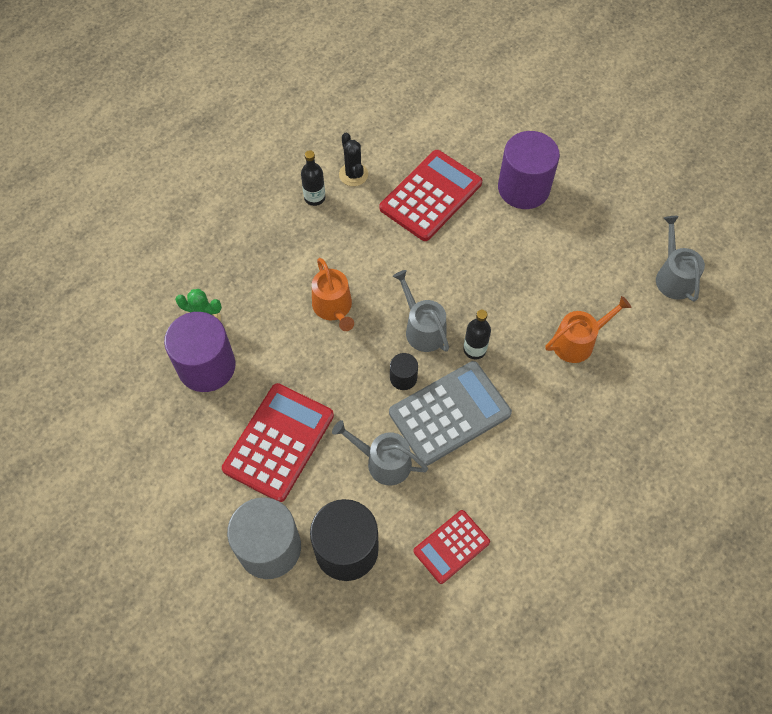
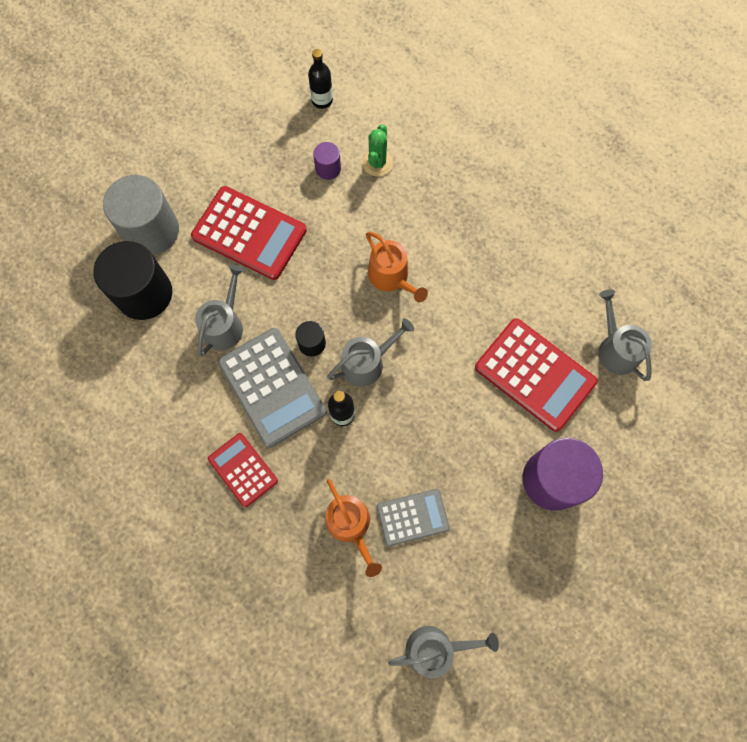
camera: 90 degrees right, 10 degrees up
(206, 366) = (328, 168): purple cylinder -> purple cylinder, size x0.47
(314, 198) = (525, 255): black bottle -> black bottle (322, 100)
(333, 307) = (391, 277): orange watering can -> orange watering can turned 105 degrees counterclockwise
(353, 174) = (558, 293): black cactus -> none
(406, 137) = (615, 349): none -> grey watering can
(451, 546) = (138, 384): red calculator -> red calculator (243, 470)
(565, 292) = (412, 517): none -> grey calculator

